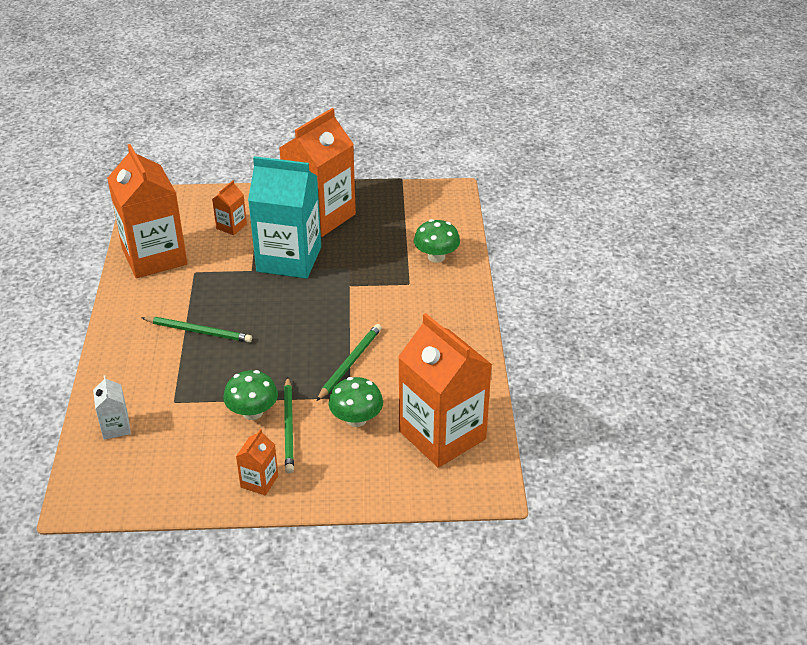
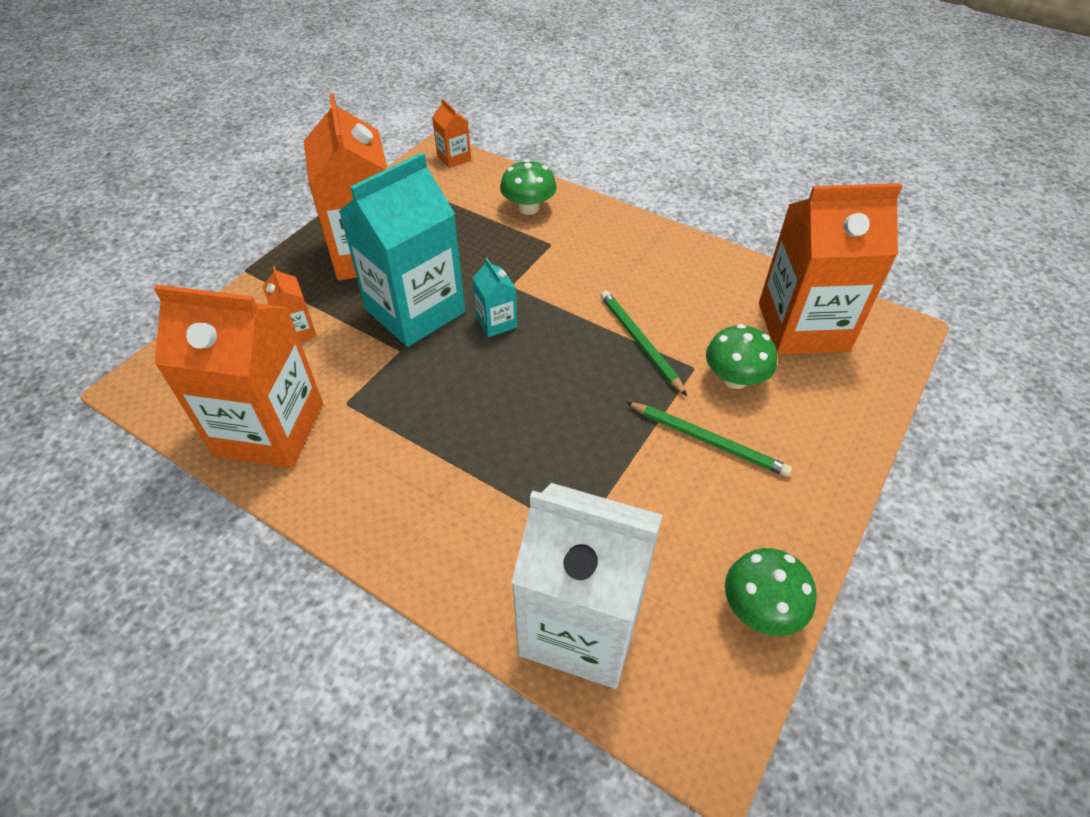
camera: 55 degrees left, 10 degrees up
(116, 427) = (581, 625): white carton -> white carton, size x2.31
(198, 331) = (465, 449): green pencil -> none
(252, 412) = (658, 462): green mushroom -> green mushroom (760, 608)
(259, 481) = (785, 510): orange carton -> orange carton (454, 158)
(310, 295) = (496, 322): none -> turquoise carton

